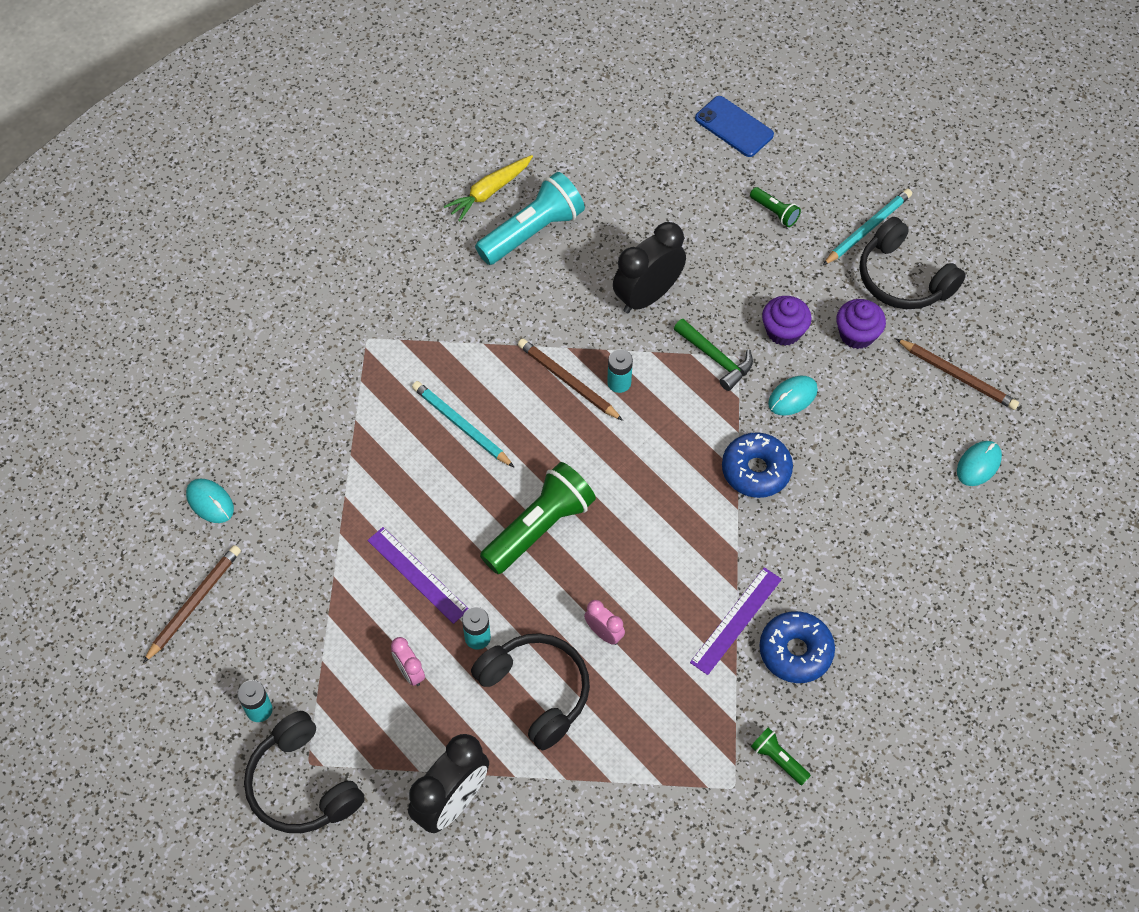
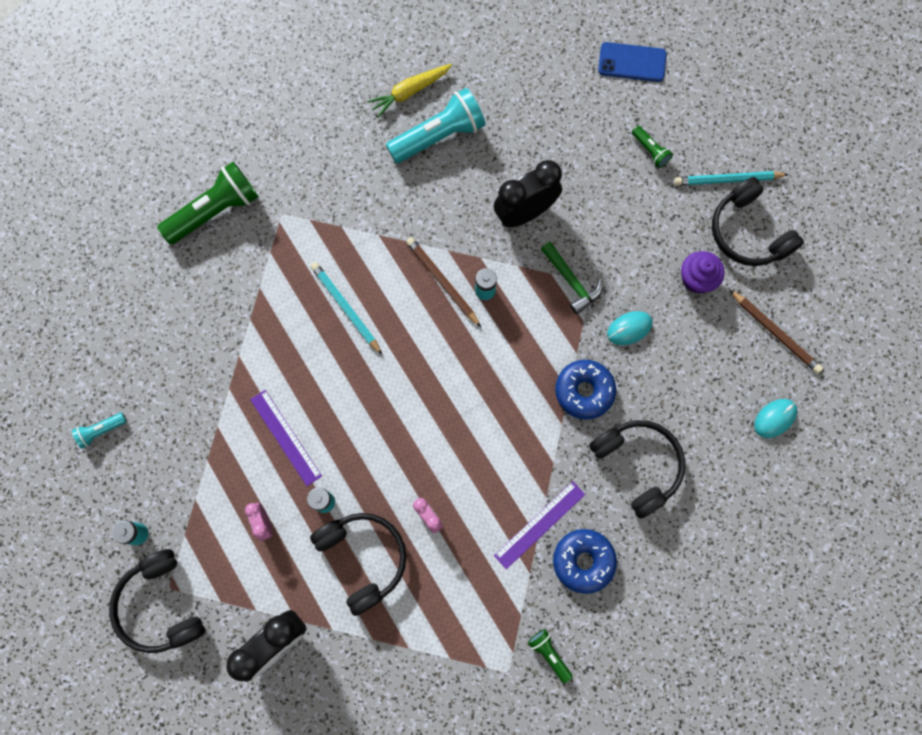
camera: 10 degrees right, 15 degrees up
(194, 603) = (101, 431): brown pencil -> turquoise flashlight
(210, 502) = (128, 342): turquoise mouse -> none
(539, 527) = (393, 412): green flashlight -> green flashlight (215, 211)
(734, 127) = (632, 62): blue phone -> blue phone turned 45 degrees counterclockwise
(783, 331) = (634, 265): purple cupcake -> none
(835, 538) = (637, 465): none -> black headphones
(867, 229) = (727, 180): turquoise pencil -> turquoise pencil turned 150 degrees counterclockwise

